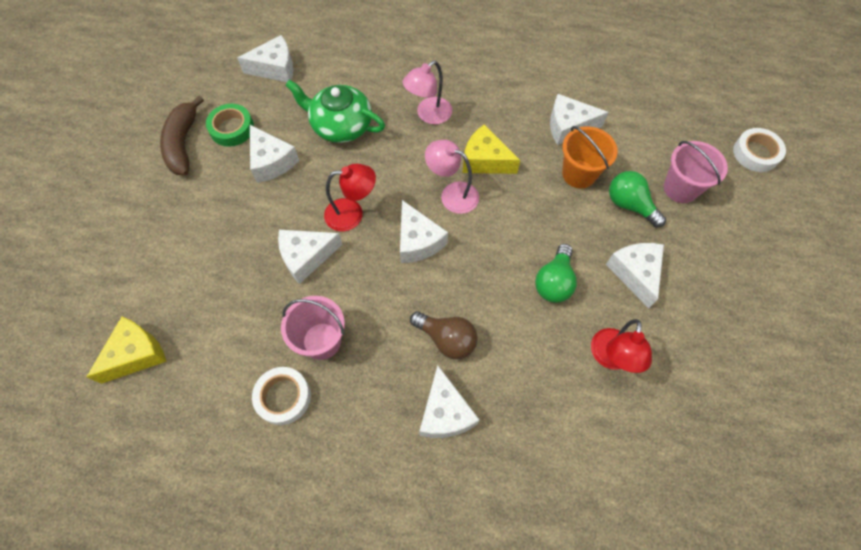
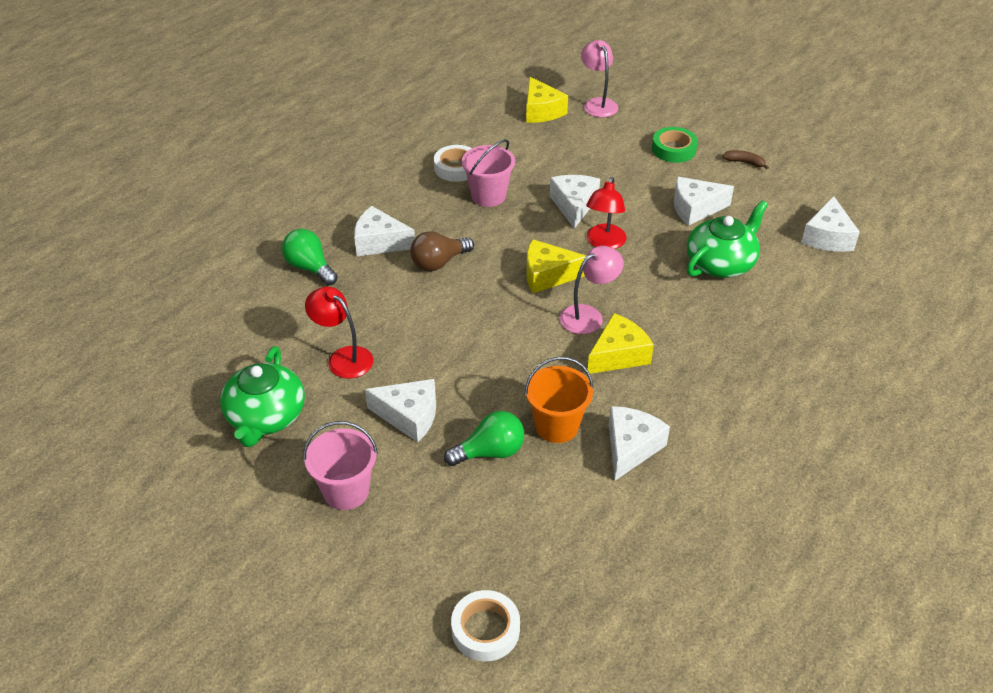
camera: 115 degrees right, 20 degrees down
(183, 143) = (744, 162): brown banana -> brown banana, size x0.49
(232, 128) = (750, 193): green tape -> green tape (673, 149)
(418, 241) = (548, 275): white cheese -> yellow cheese
(428, 115) = (706, 332): pink lamp -> pink lamp (598, 104)
(554, 282) = (443, 351): green light bulb -> green light bulb (310, 268)
(680, 188) = (483, 512): pink bucket -> pink bucket (346, 491)
(711, 383) = (266, 417): none -> green teapot

